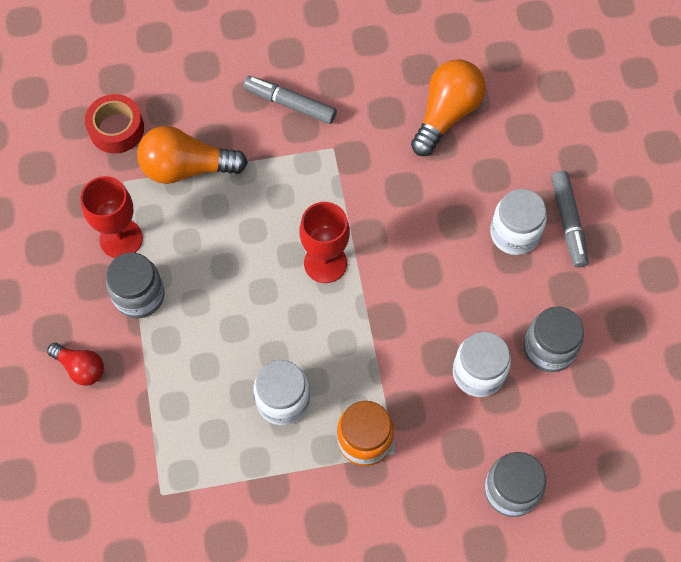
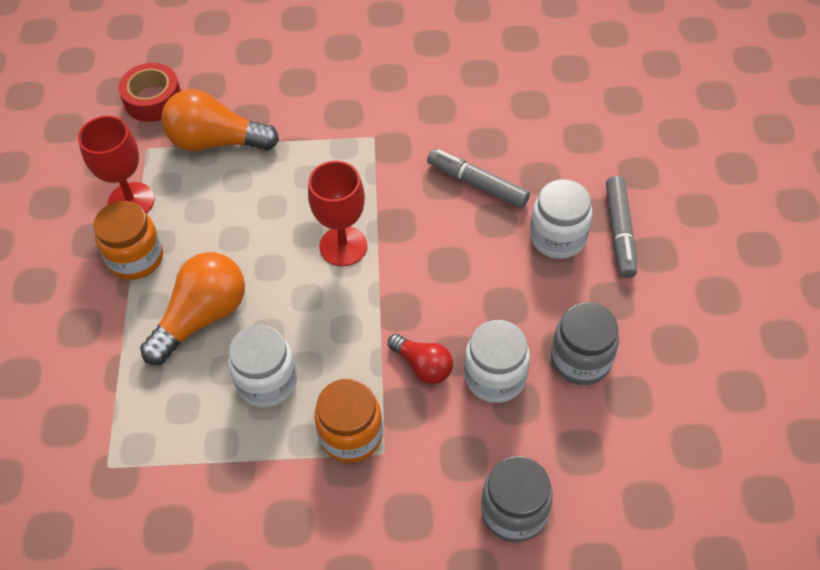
camera: 10 degrees right, 10 degrees down
(80, 368) = (54, 323): red light bulb -> red light bulb (423, 366)
(139, 296) = (136, 258): grey jar -> orange jar
(290, 104) = (337, 93): grey marker -> grey marker (477, 184)
(446, 114) = (500, 116): orange light bulb -> orange light bulb (202, 317)

